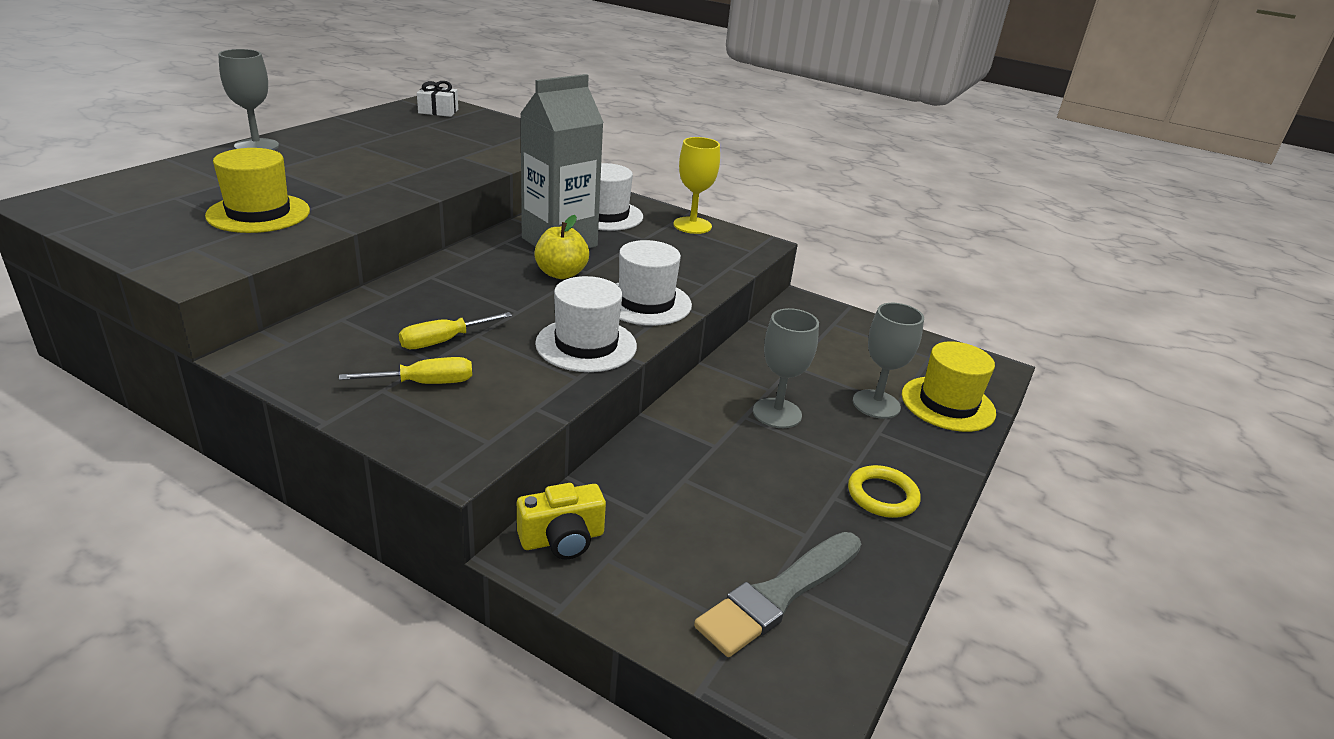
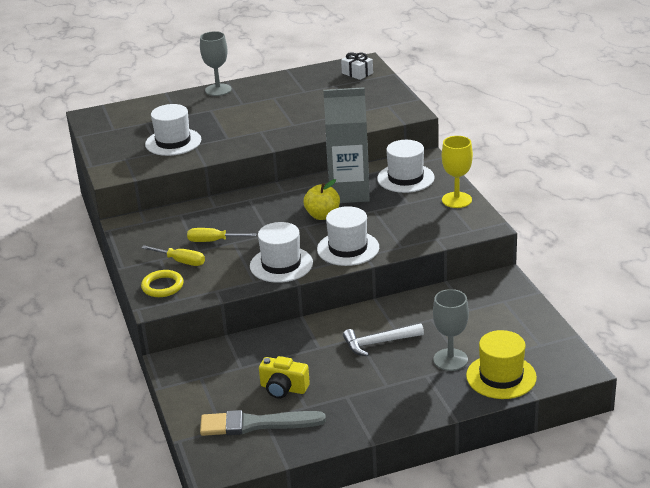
camera: 45 degrees right, 0 degrees up
(258, 213) = (173, 142): yellow hat -> white hat
(562, 539) = (191, 361): yellow camera -> yellow camera (283, 388)
(777, 413) = (379, 343): grey goblet -> white hammer
(882, 495) = (375, 406): yellow ring -> yellow ring (162, 286)

